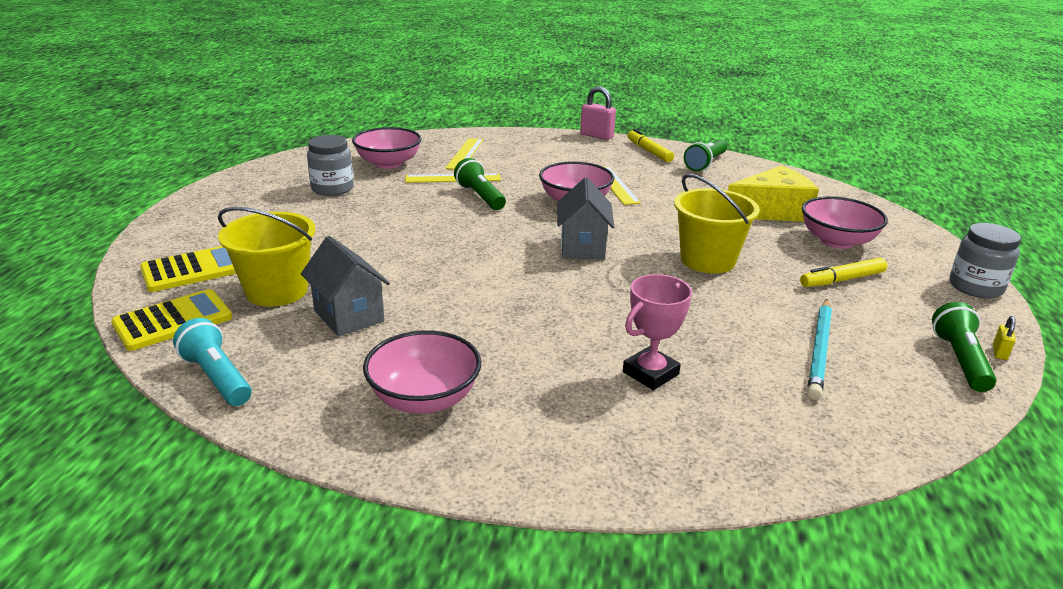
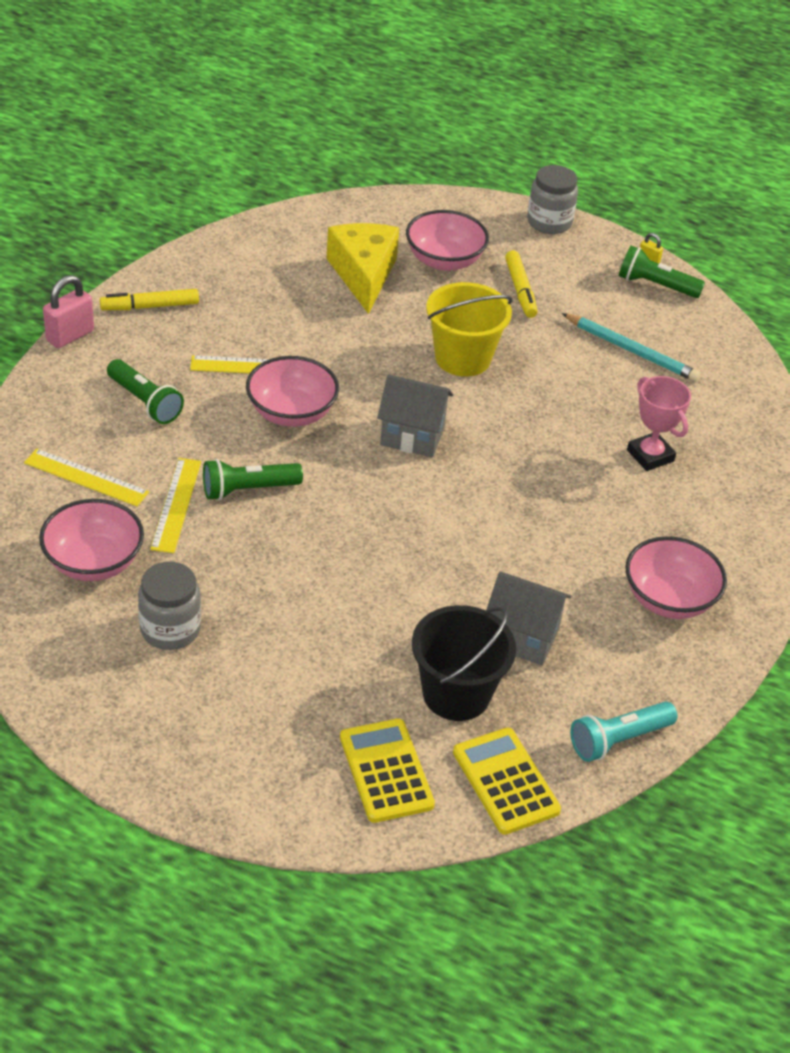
camera: 80 degrees left, 15 degrees up
(277, 291) = (456, 694): yellow bucket -> black bucket
(349, 316) = (522, 637): grey house -> grey house turned 45 degrees clockwise
(705, 164) = (212, 274): green flashlight -> green flashlight (145, 402)

